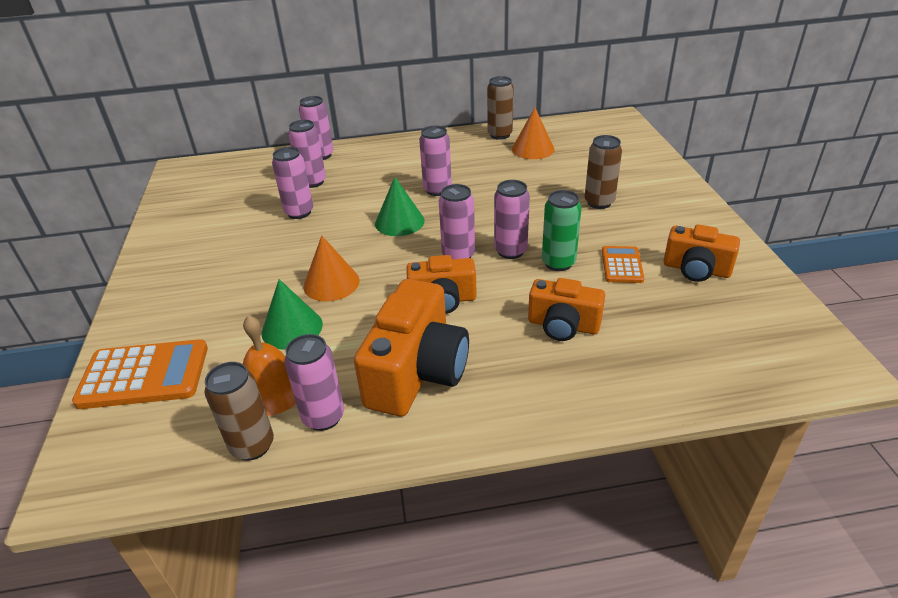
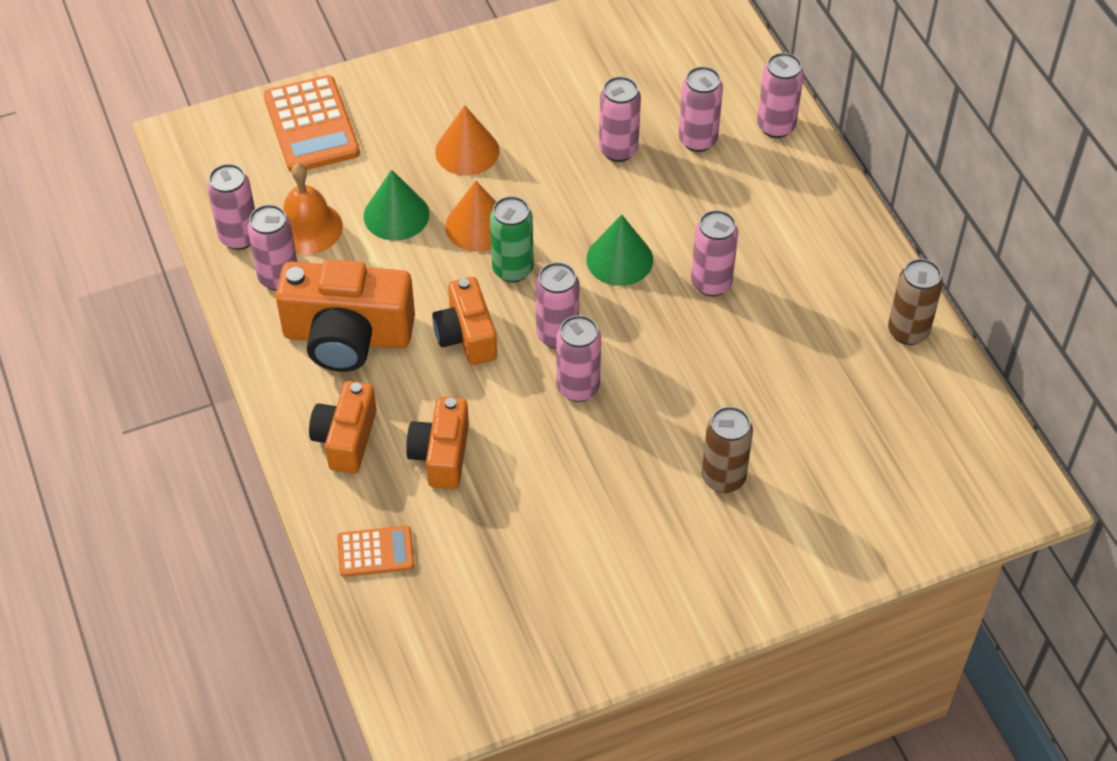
camera: 75 degrees right, 15 degrees up
(252, 445) = (239, 237): brown can -> pink can
(533, 149) = (870, 381): orange cone -> orange cone (467, 151)
(558, 263) = (562, 441): green can -> green can (512, 269)
(622, 265) = (571, 509): orange calculator -> orange calculator (375, 552)
(696, 269) = (578, 591): orange camera -> orange camera (346, 439)

